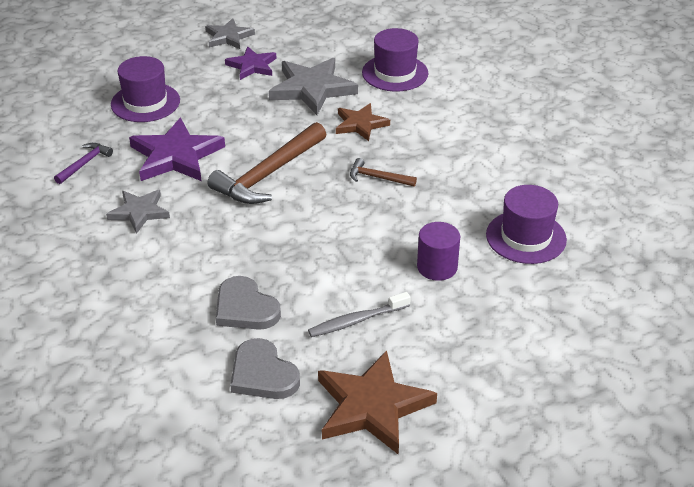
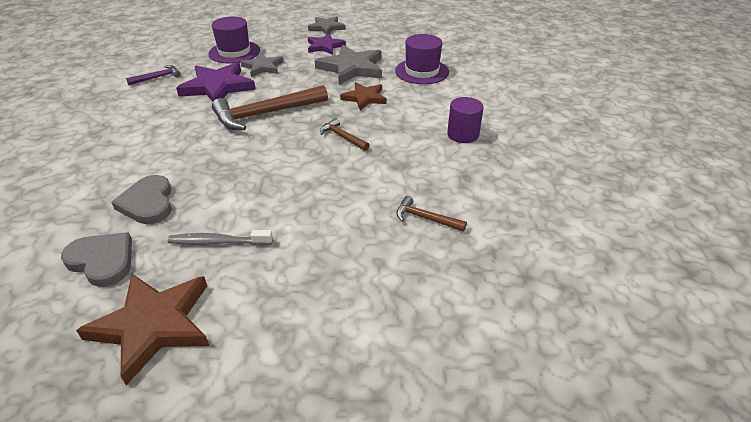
camera: 25 degrees right, 0 degrees up
(139, 212) = (155, 115): grey star -> grey star (263, 67)
(263, 374) = (102, 260): grey heart -> grey heart turned 135 degrees clockwise
(437, 267) = (325, 219): purple cylinder -> purple cylinder (463, 134)
(526, 237) = (425, 218): purple hat -> brown hammer

